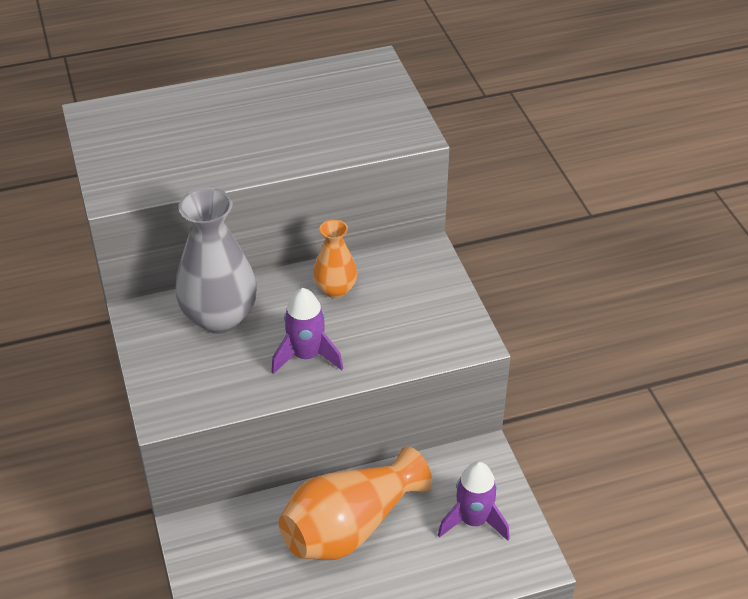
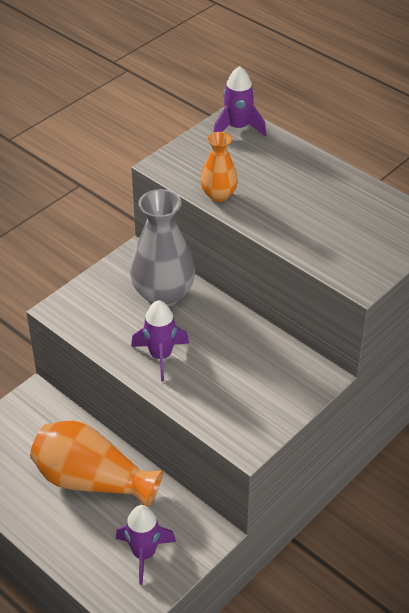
camera: 60 degrees right, 0 degrees up
(111, 117) = (237, 128): none -> purple rocket
(335, 289) = (238, 342): orange vase -> orange vase (218, 195)

